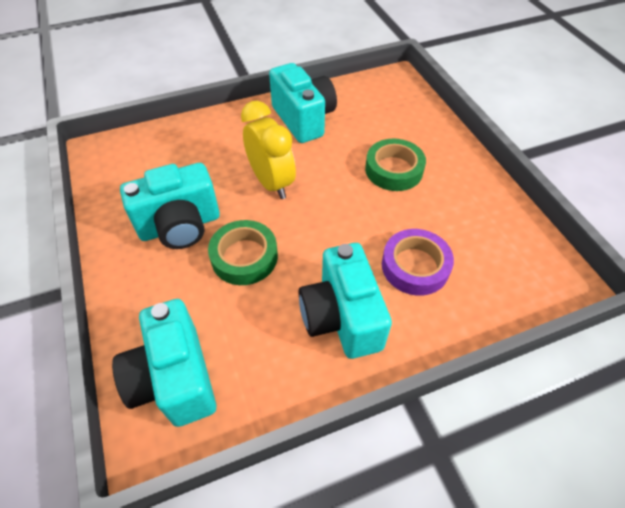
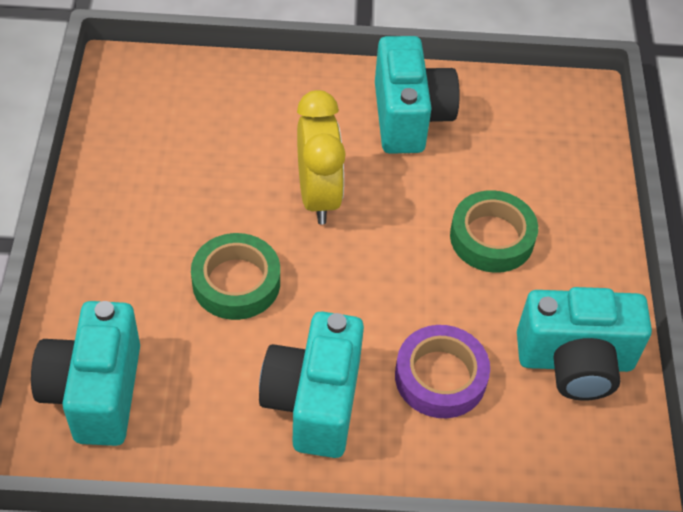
camera: 20 degrees right, 0 degrees up
(180, 226) = (178, 213): turquoise camera -> turquoise camera (575, 362)

